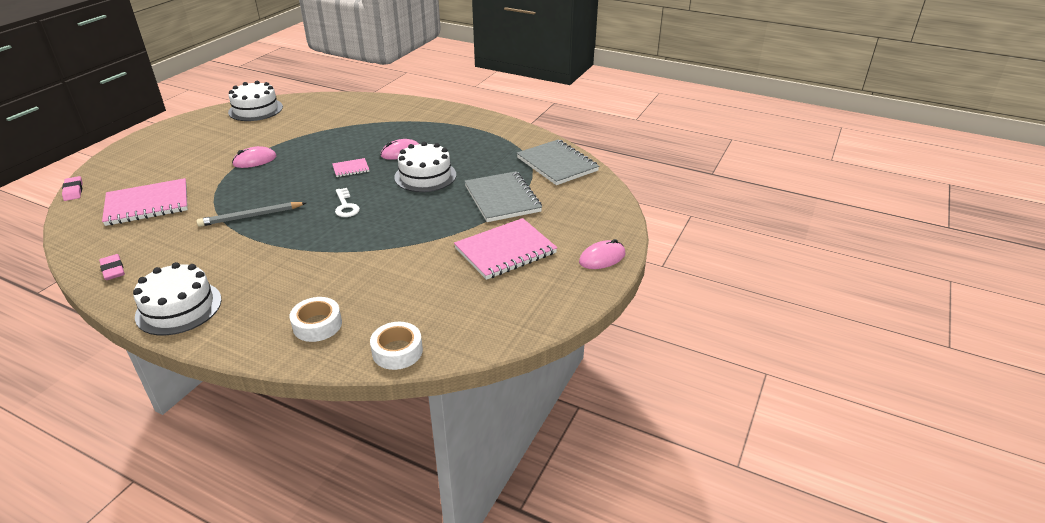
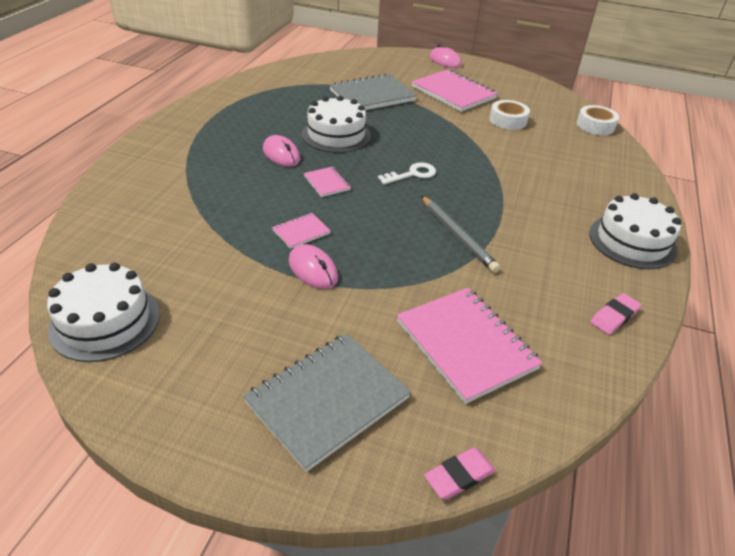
camera: 100 degrees left, 5 degrees up
(296, 158) = (301, 232): none -> pink notebook
(317, 325) = (595, 161): white tape -> white tape (508, 120)
(557, 164) = (302, 73): grey notebook -> grey notebook (327, 400)

